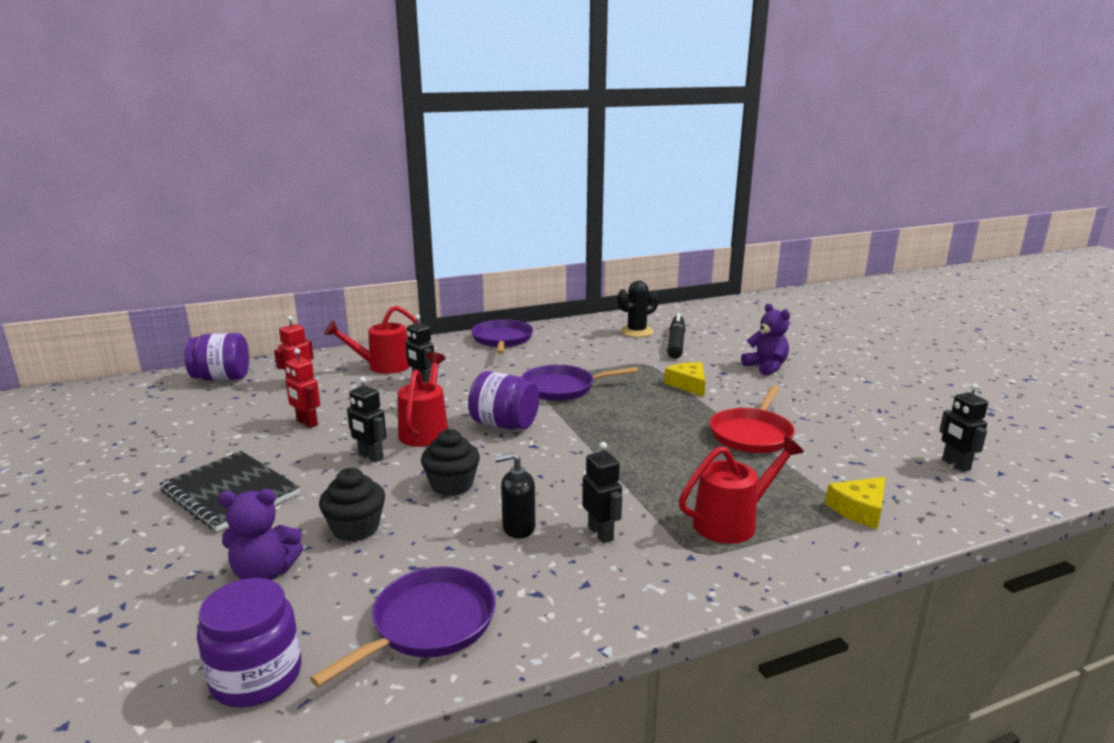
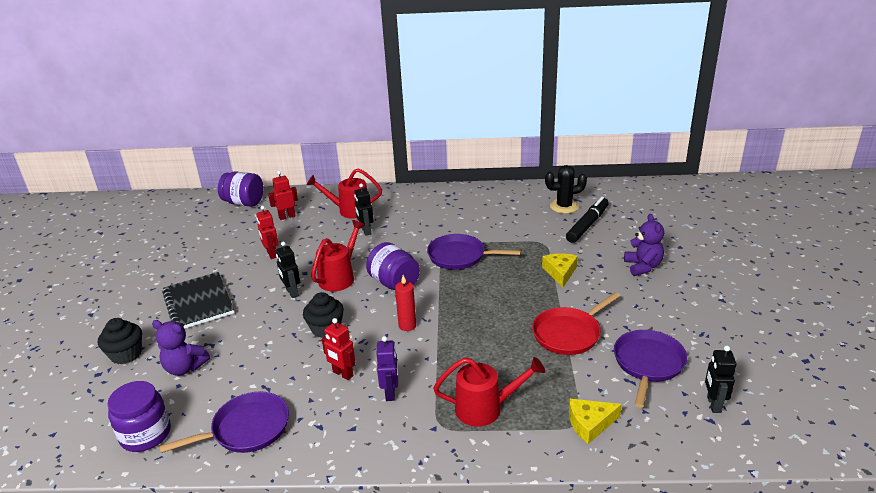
camera: 25 degrees right, 10 degrees up
(355, 528) = (250, 348): black cupcake -> black cupcake (126, 354)
(502, 340) = (451, 197): purple pan -> purple pan (648, 363)
(518, 528) = (342, 374): black soap dispenser -> red robot
(559, 462) = (407, 325): none -> red candle
(601, 533) = (390, 393): black robot -> purple robot

